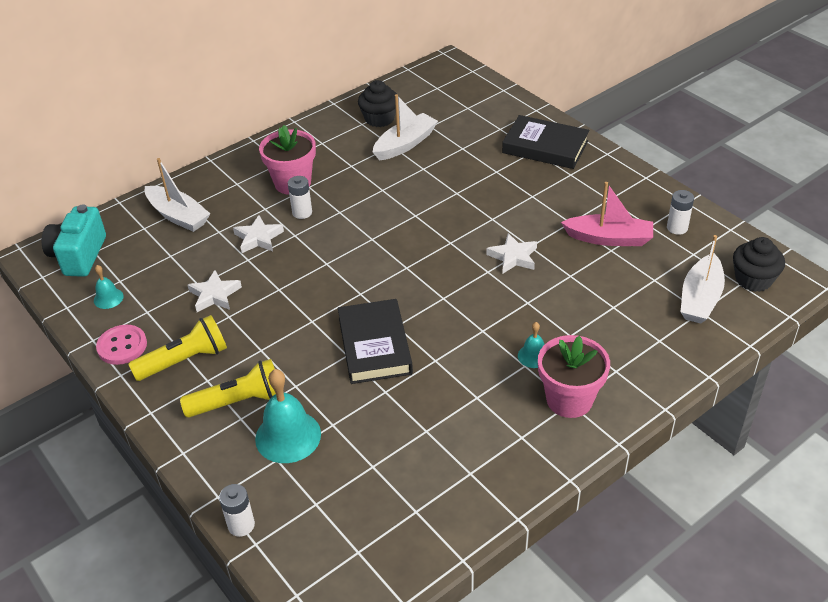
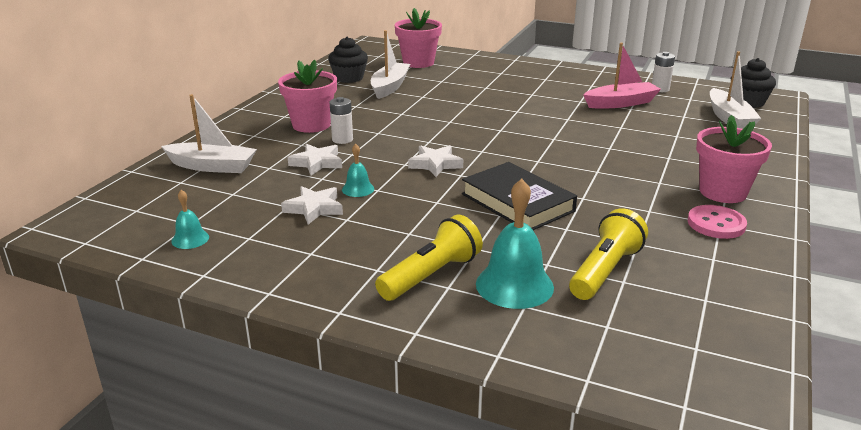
camera: 30 degrees left, 15 degrees down
(79, 256) = (119, 217): turquoise camera -> none
(122, 346) = (246, 270): pink button -> pink button (716, 224)
(185, 360) = (334, 261): yellow flashlight -> yellow flashlight (605, 271)
(241, 525) = (553, 370): white battery -> none
(466, 110) = (418, 63): none -> pink flower pot
(513, 257) = (563, 127): white star -> white star (435, 164)
(533, 356) = (658, 175): turquoise bell -> turquoise bell (358, 189)
(545, 147) = (507, 69): black book -> none

